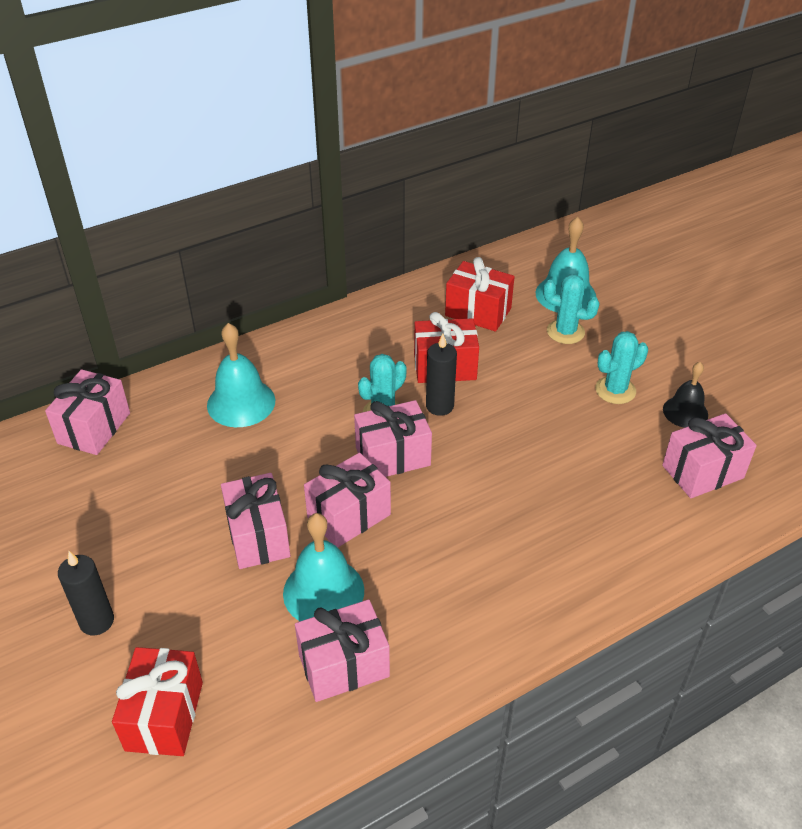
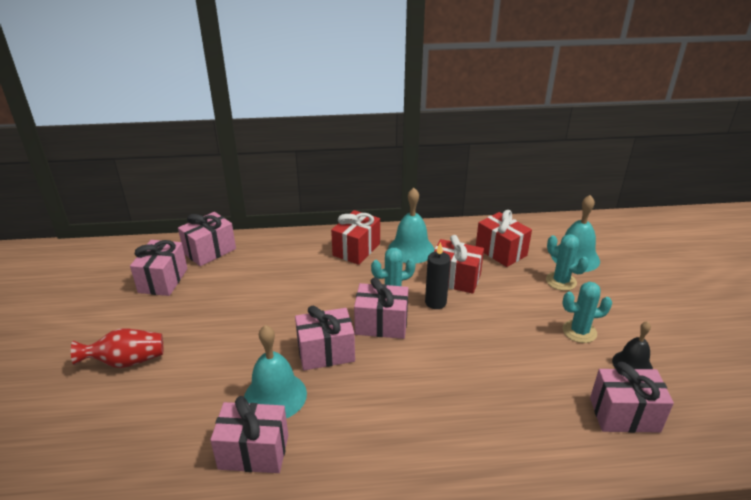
camera: 25 degrees right, 10 degrees down
(97, 621) = (126, 361): black candle -> red vase
(164, 716) = (119, 437): red gift -> red gift (356, 249)
(241, 402) = (305, 262): turquoise bell -> turquoise bell (411, 249)
(258, 536) = (258, 345): pink gift -> pink gift (163, 280)

